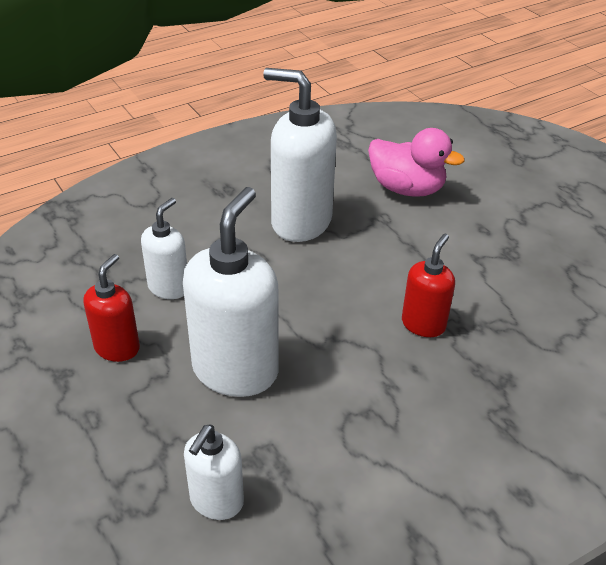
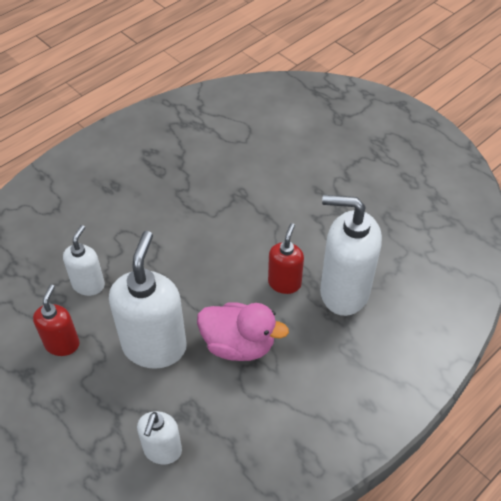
camera: 10 degrees left, 10 degrees up
(300, 222) = (178, 207): white soap dispenser -> white soap dispenser (343, 292)
(406, 189) = (255, 162): pink duck -> pink duck (238, 344)

